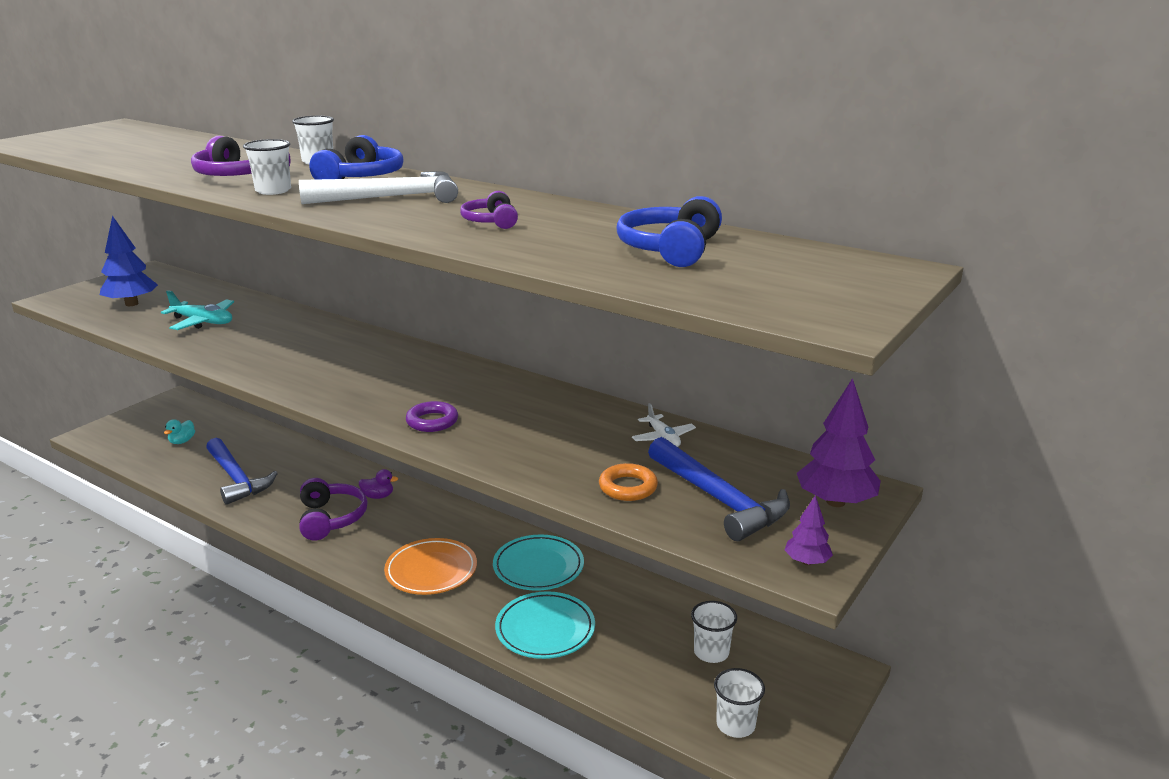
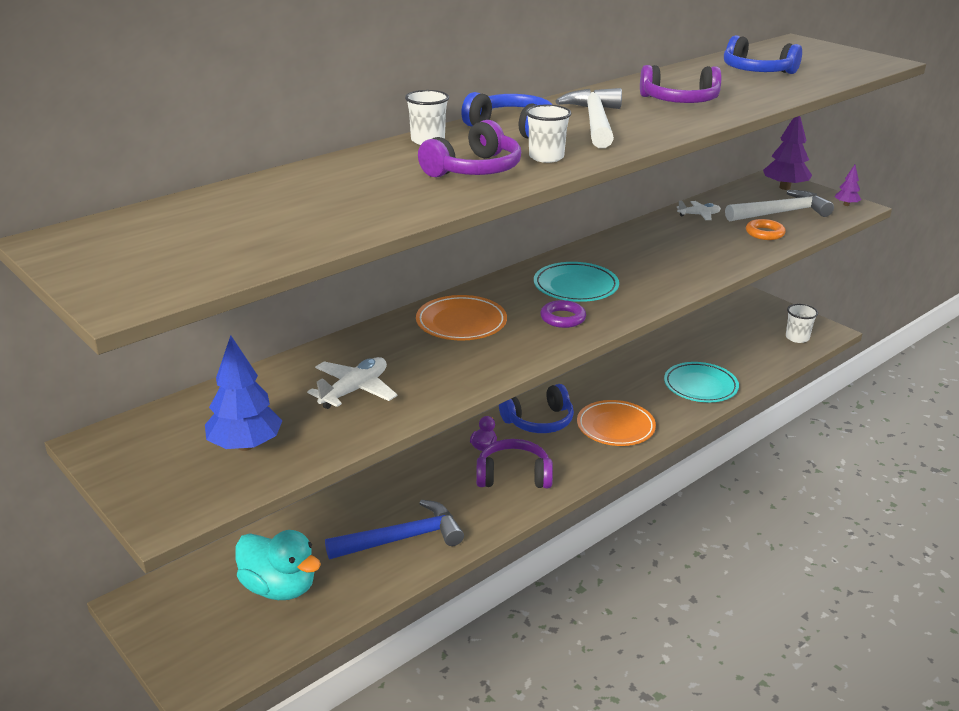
camera: 75 degrees left, 5 degrees up
(182, 441) = (279, 588): turquoise duck -> turquoise duck, size x2.14
(203, 322) = (354, 390): turquoise plane -> white plane
(321, 342) = (461, 323): none -> orange plate
(431, 521) = (539, 421): none -> blue headphones
(432, 421) = (655, 283): purple ring -> purple ring (563, 318)
(491, 221) = (680, 101): purple headphones -> purple headphones, size x1.66
(538, 567) = (623, 379): turquoise plate -> turquoise plate (575, 286)
(711, 652) = (732, 332): white cup -> none
(719, 499) = (781, 213): blue hammer -> white hammer

